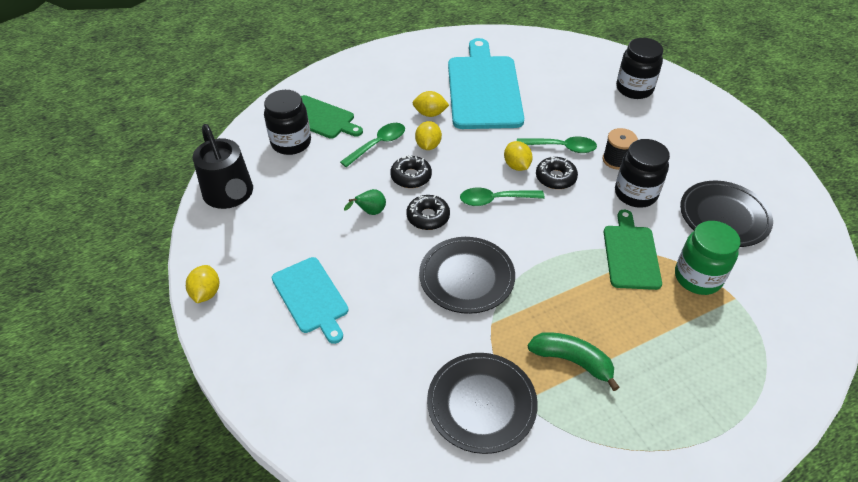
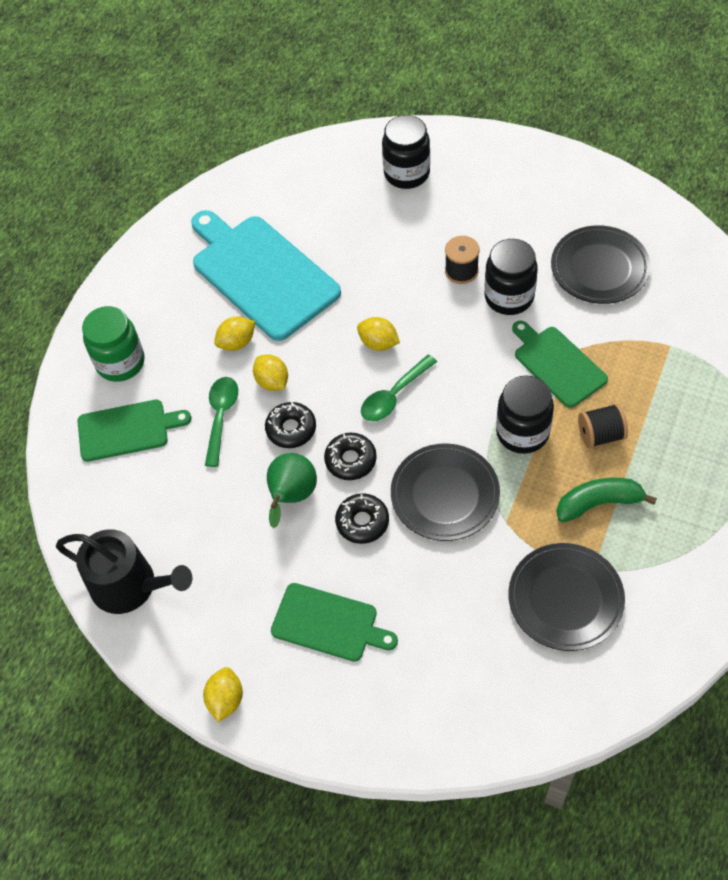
camera: 35 degrees left, 10 degrees up
(206, 293) = (226, 699): yellow lemon -> yellow lemon turned 45 degrees clockwise
(291, 143) = (128, 481): black jar -> black jar (522, 432)
(311, 297) = (328, 623): turquoise cutting board -> green cutting board
(370, 212) = (291, 497): green pear -> green pear, size x1.61
(555, 178) = (425, 330): black donut -> black donut (362, 522)
(561, 147) = (401, 292): green spoon -> none
(619, 318) = (600, 435): none -> black spool
(697, 277) = (627, 347): green jar -> green jar (120, 362)

